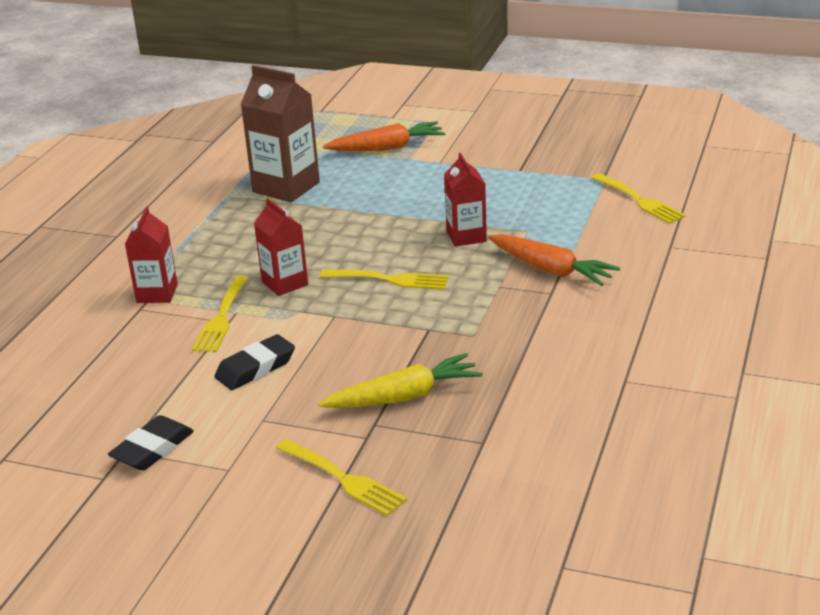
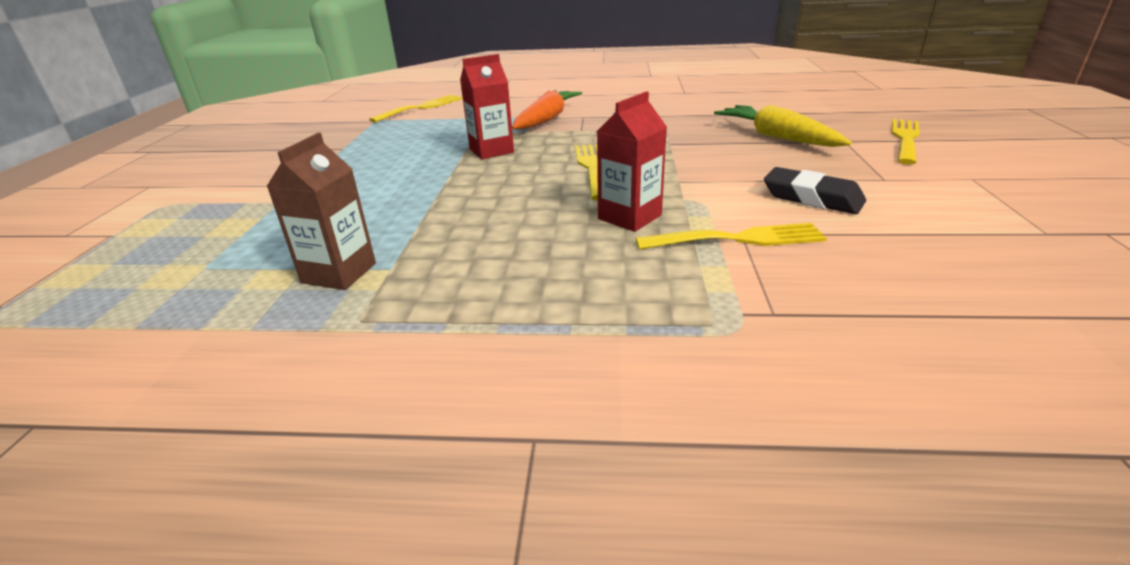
camera: 105 degrees left, 0 degrees up
(152, 449) = (1016, 217): black eraser -> none
(157, 293) = (720, 308): red carton -> none
(286, 187) = (339, 273): brown carton -> brown carton, size x0.63
(387, 148) = (233, 220): orange carrot -> none

